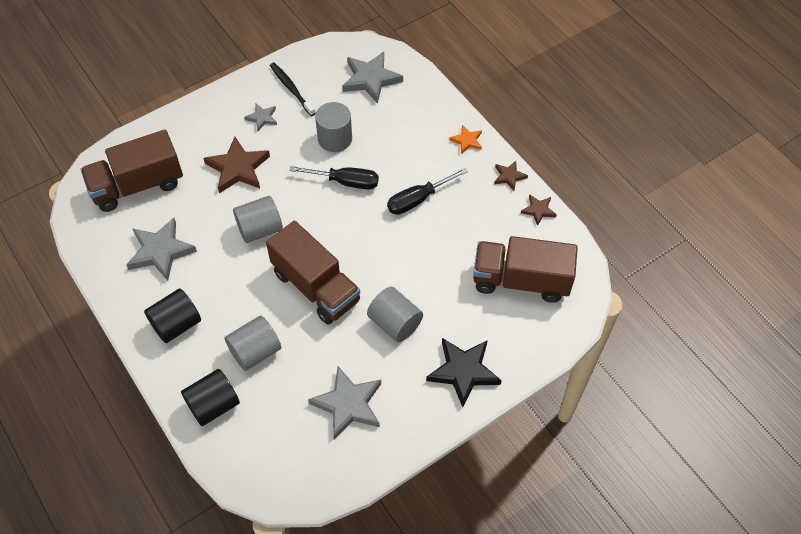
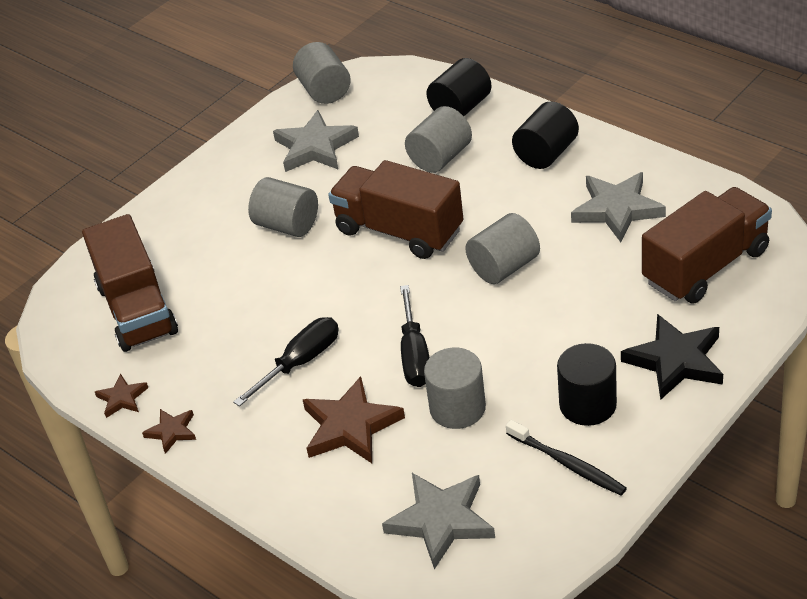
camera: 170 degrees right, 15 degrees down
(238, 168) = (580, 327): brown star -> brown star (350, 426)
(262, 118) = (587, 404): grey star -> black cylinder
(317, 480) = (324, 90): none -> grey cylinder
(345, 182) = (414, 354): black screwdriver -> black screwdriver turned 90 degrees counterclockwise
(463, 371) = (193, 206): black star -> black star (676, 361)
(467, 141) = (248, 465): orange star -> none
(521, 280) = (137, 309): brown truck -> brown truck turned 75 degrees clockwise

